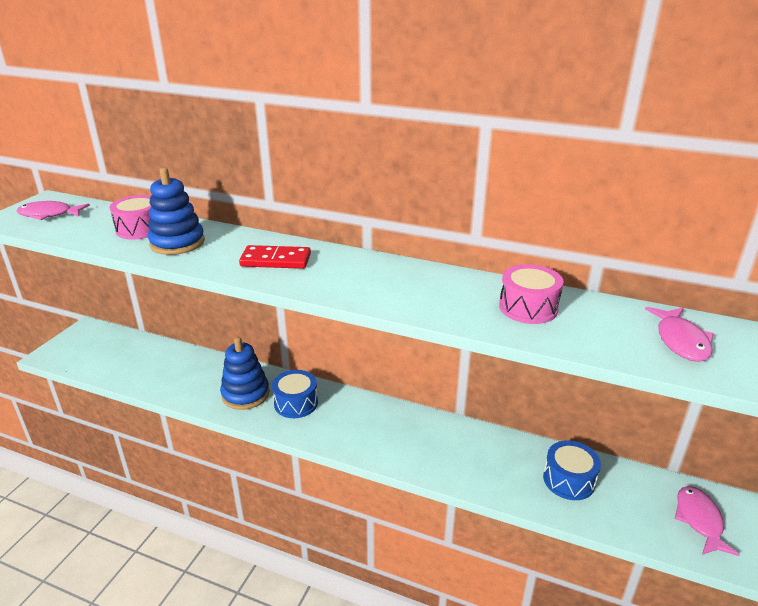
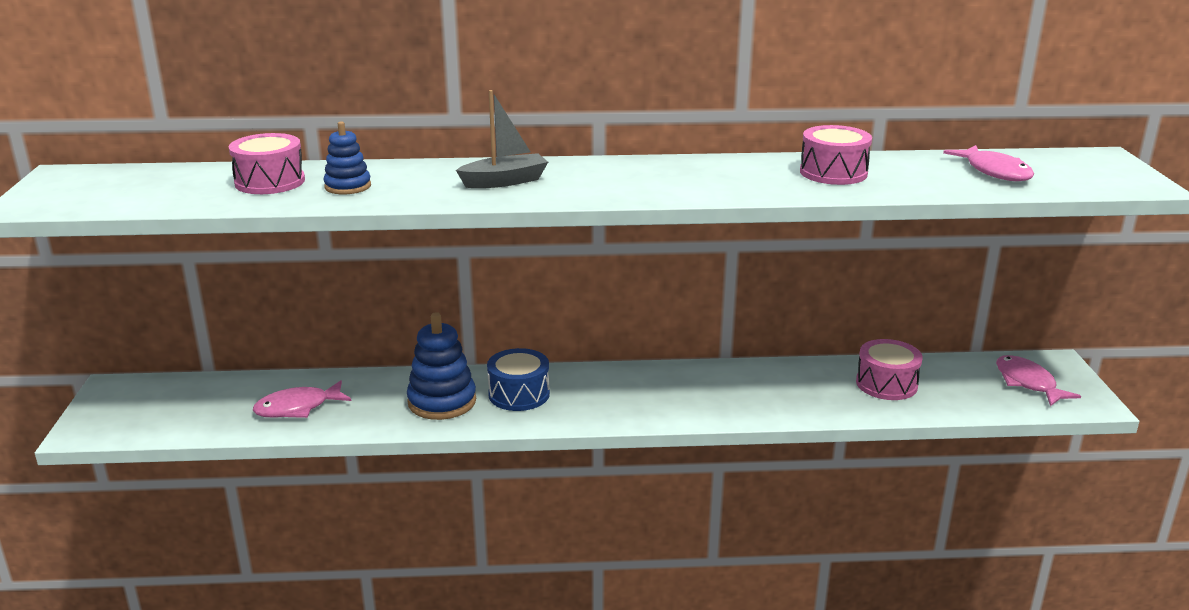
camera: 25 degrees left, 5 degrees down
(49, 214) = (98, 189): pink fish -> pink fish (297, 408)
(177, 243) = (348, 186): blue stacking toy -> blue stacking toy, size x0.60
(275, 260) = (505, 181): red domino -> grey boat
(569, 480) = (886, 384): blue drum -> pink drum

